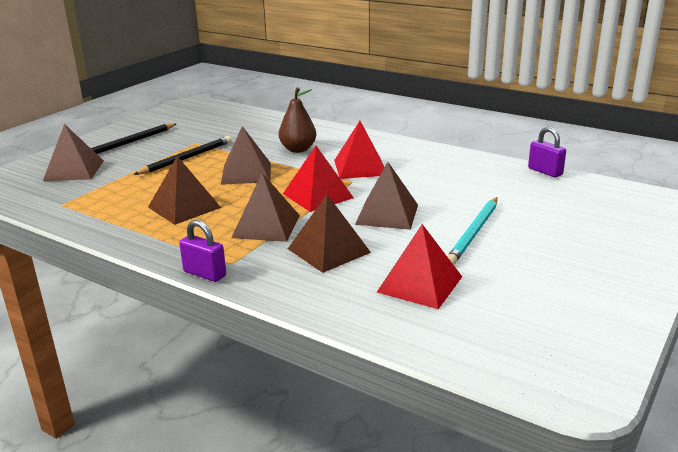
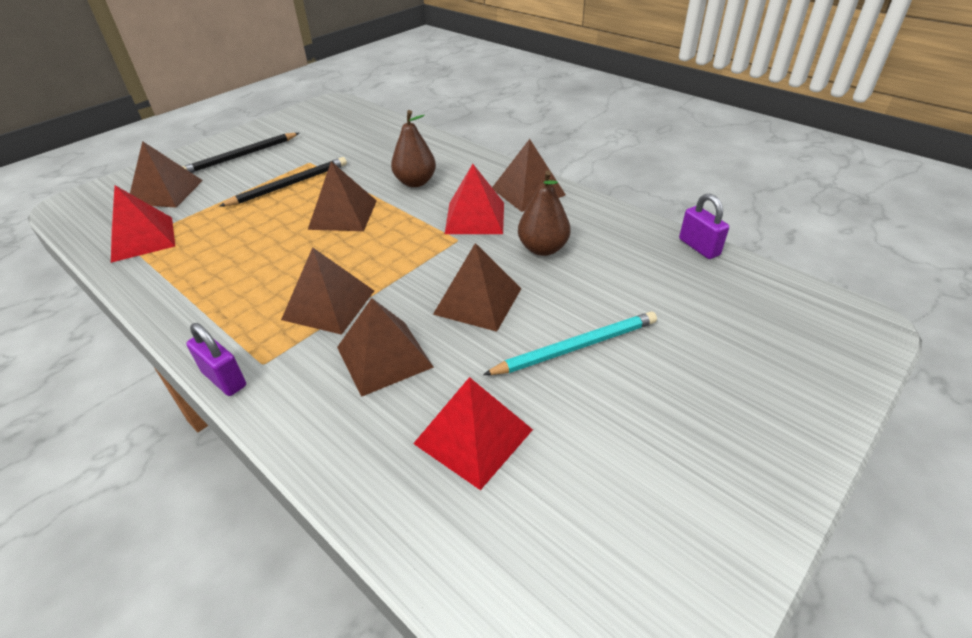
camera: 10 degrees right, 15 degrees up
(184, 207) = (252, 262): brown pyramid -> brown pyramid (528, 191)
(318, 195) = (408, 259): red pyramid -> red pyramid (142, 238)
(424, 181) = (543, 249): none -> brown pear
(474, 232) = (575, 347): turquoise pencil -> turquoise pencil turned 150 degrees counterclockwise

